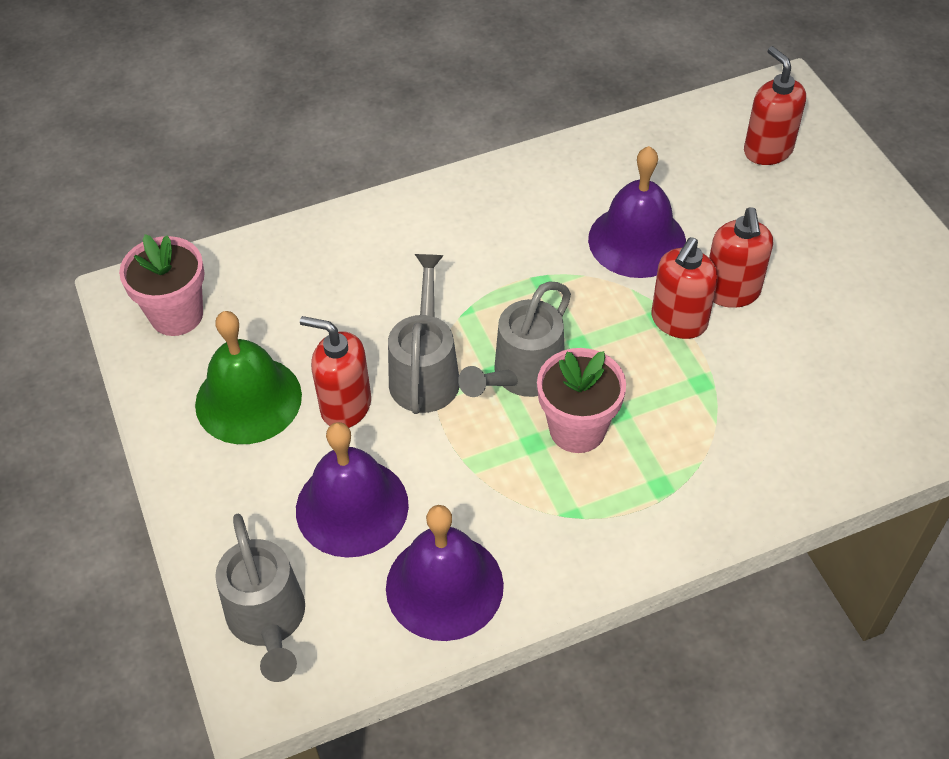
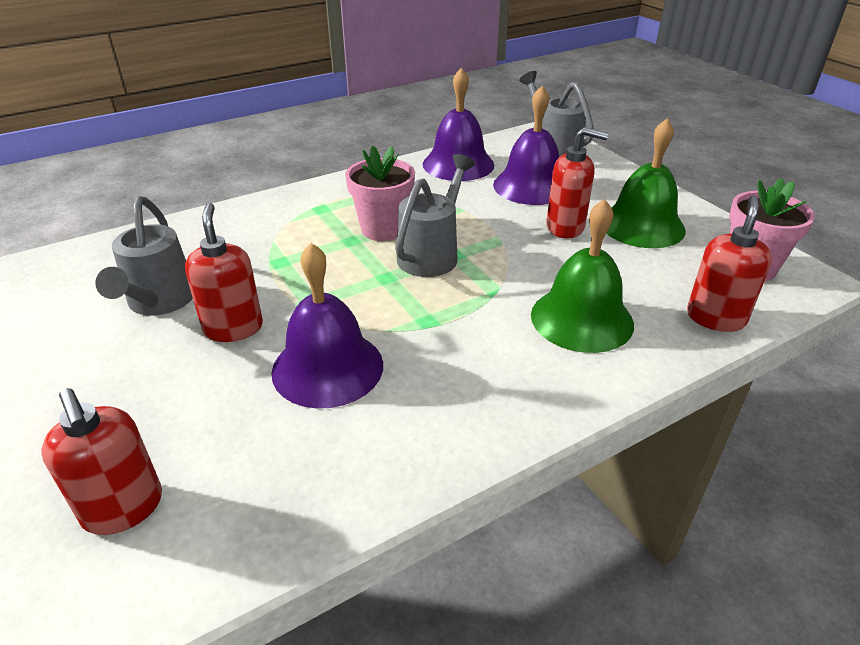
camera: 170 degrees right, 15 degrees down
(392, 268) = (582, 319): none -> green bell
(425, 373) = (513, 250): grey watering can -> grey watering can (159, 302)
(678, 321) = (292, 300): red soap dispenser -> red soap dispenser (715, 318)

